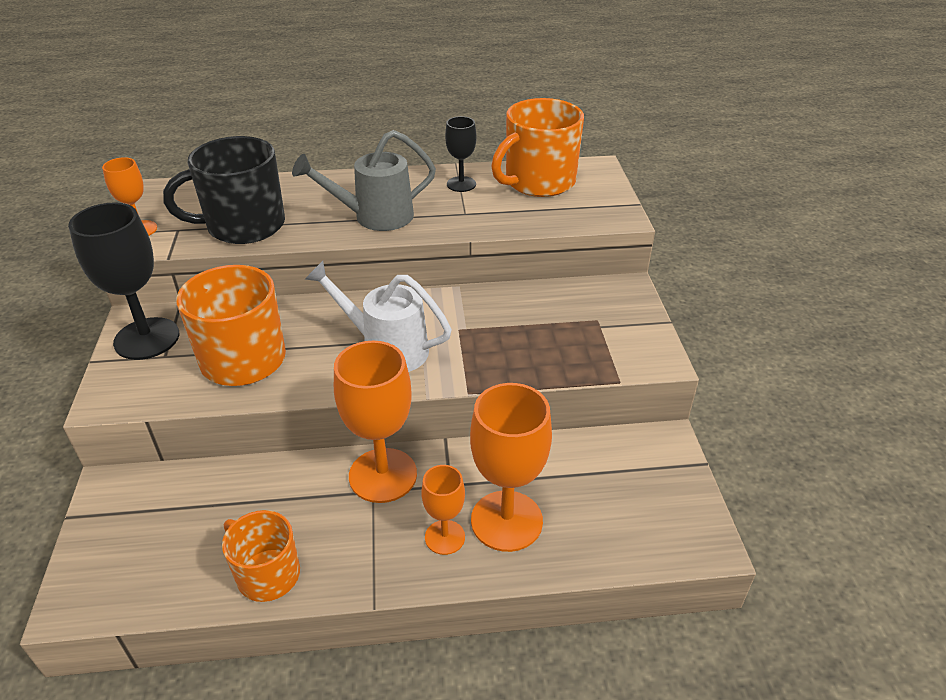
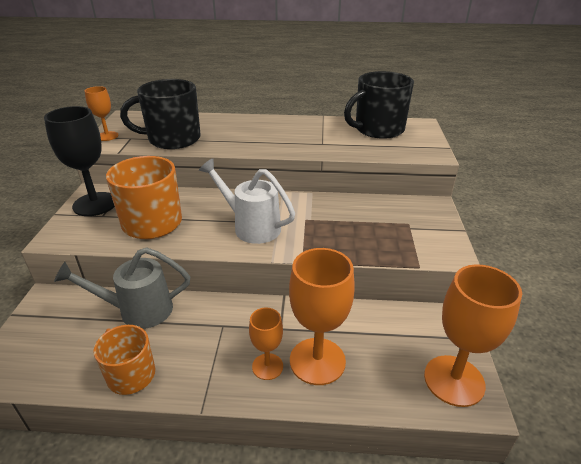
camera: 10 degrees right, 5 degrees down
(374, 217) = (260, 141): grey watering can -> grey watering can (137, 310)
(383, 475) = (233, 315): orange goblet -> orange goblet (454, 380)
(461, 184) = (324, 127): black goblet -> none
(538, 182) = (378, 129): orange mug -> black mug

